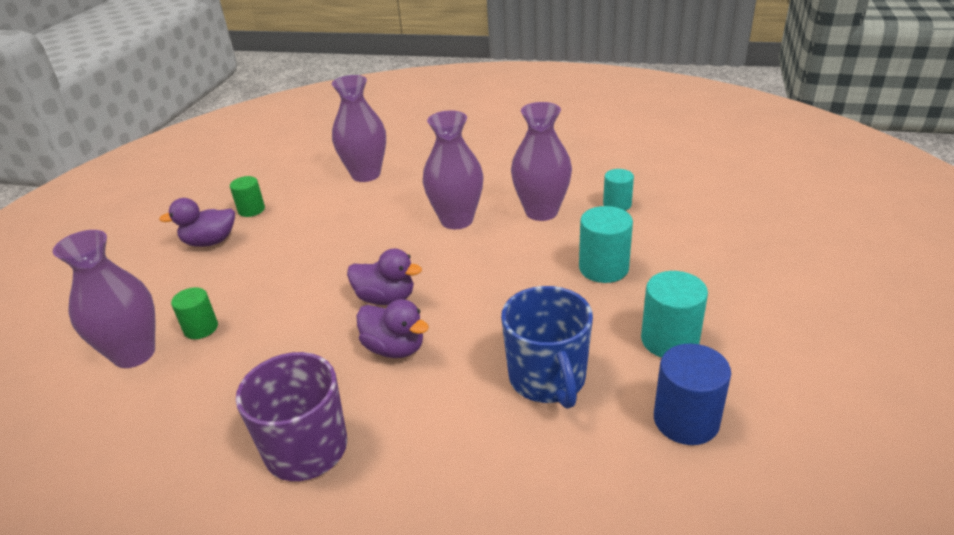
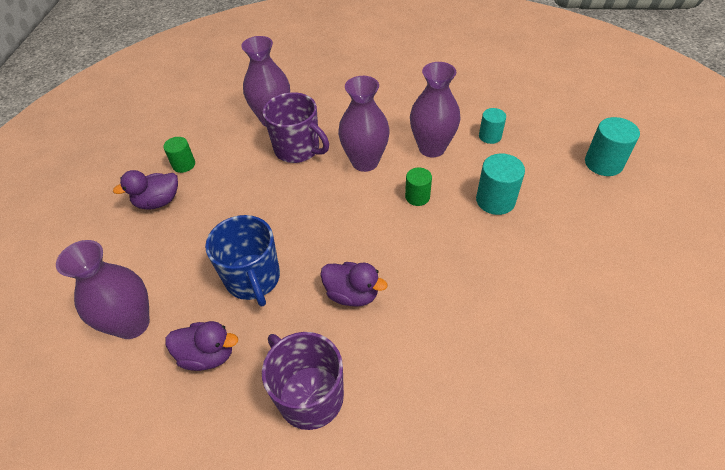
camera: 10 degrees left, 15 degrees up
(201, 328) = (182, 292): green cylinder -> green cylinder (417, 197)
(383, 203) = (298, 149): none -> purple mug
(386, 298) = (330, 246): purple duck -> purple duck (208, 355)
(548, 379) = (480, 310): blue mug -> blue mug (253, 279)
(669, 340) = (561, 264): turquoise cylinder -> turquoise cylinder (603, 163)
(686, 420) = (590, 335): blue cylinder -> none

